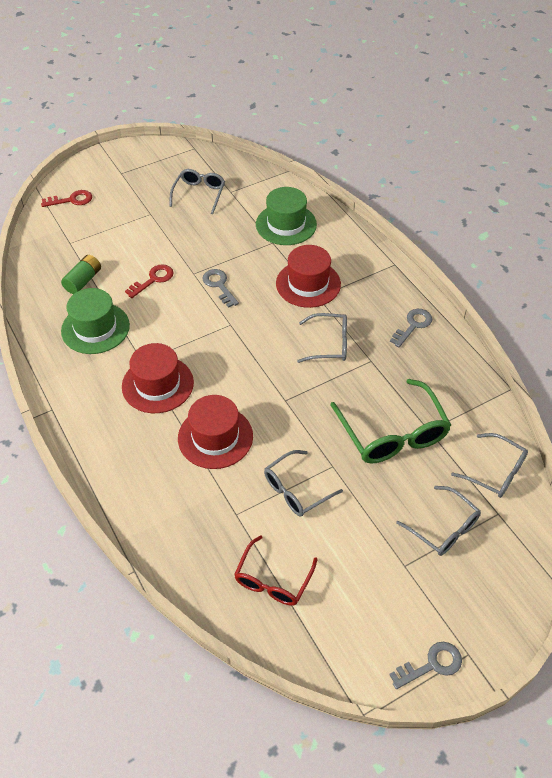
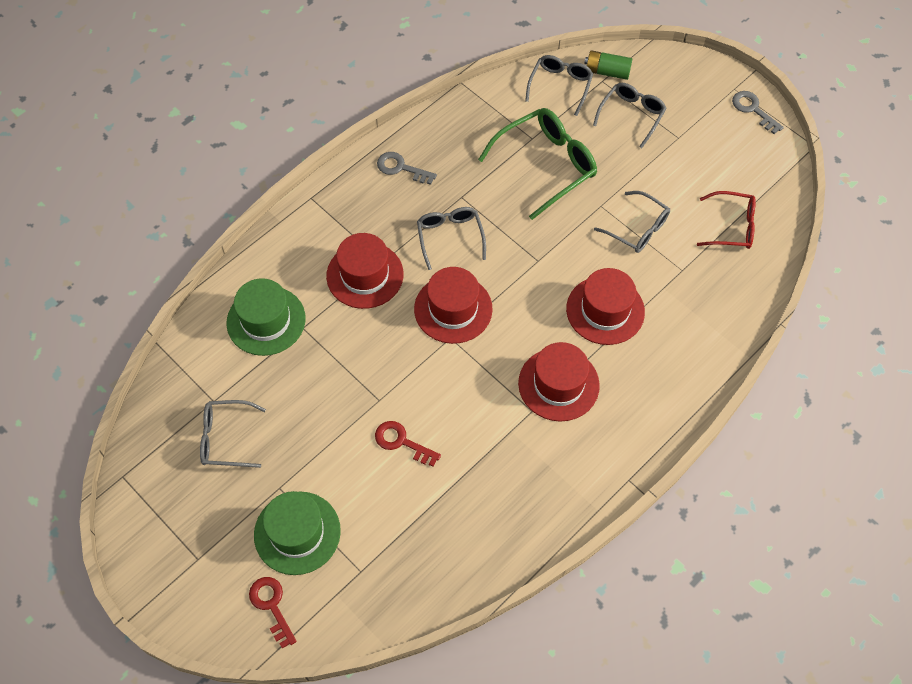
camera: 105 degrees left, 10 degrees up
(83, 281) = (426, 525): green battery -> green battery (607, 72)
(95, 328) = (499, 479): green hat -> green hat (297, 533)
(219, 285) = (392, 366): grey key -> none
(256, 331) = (453, 309): none -> red hat

